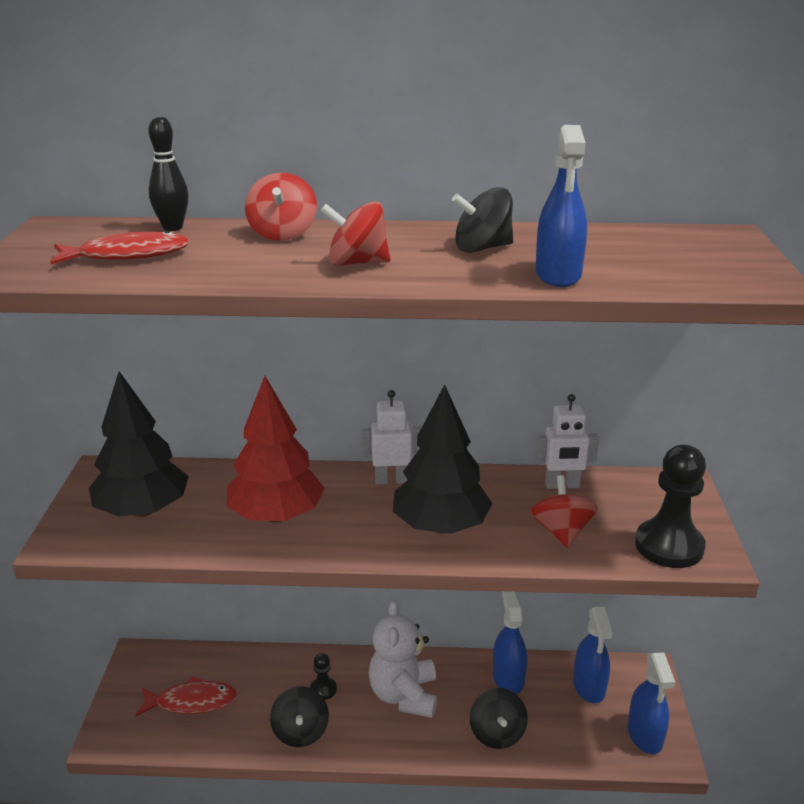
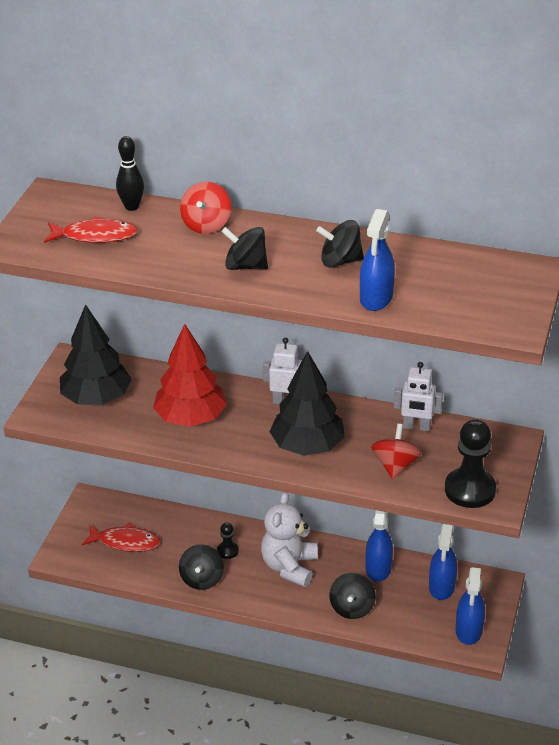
camera: 15 degrees right, 10 degrees up
(357, 263) = (245, 266): red spinning top -> black spinning top

